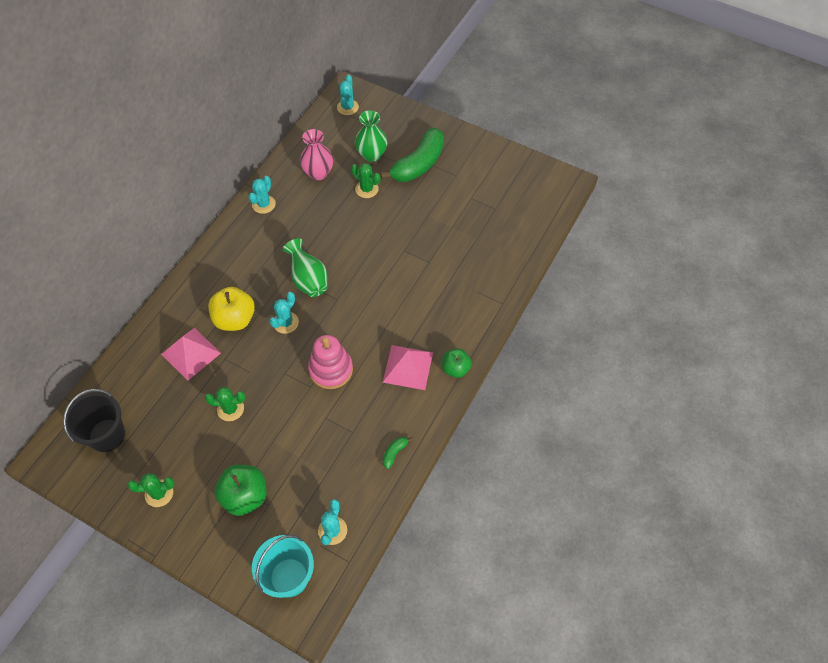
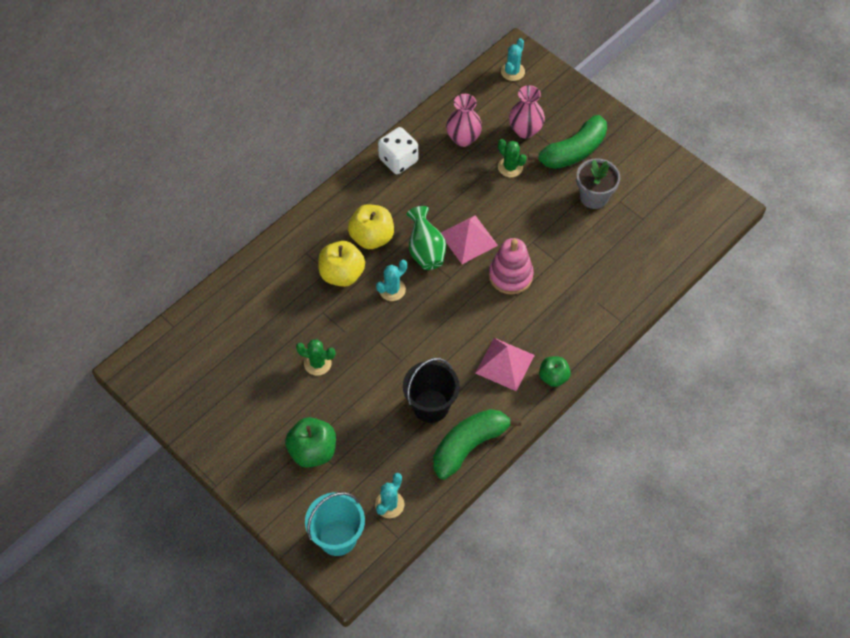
camera: 15 degrees right, 0 degrees up
(107, 435) = (193, 360): black bucket -> black bucket (430, 406)
(159, 493) = (232, 428): green cactus -> none
(190, 353) = (290, 299): pink pyramid -> pink pyramid (468, 239)
(255, 279) = (372, 237): none -> yellow apple
(263, 204) = (398, 160): turquoise cactus -> white dice
(331, 369) = (426, 348): pink stacking toy -> pink stacking toy (510, 275)
(372, 154) = (525, 130): green vase -> pink vase
(394, 453) = (469, 446): green banana -> green banana, size x2.46
(448, 199) = (594, 197): none -> grey flower pot

